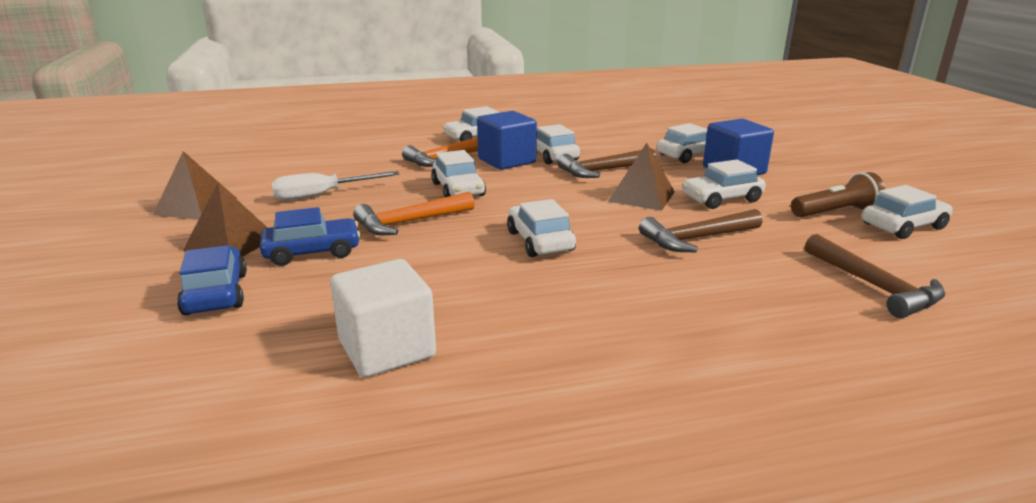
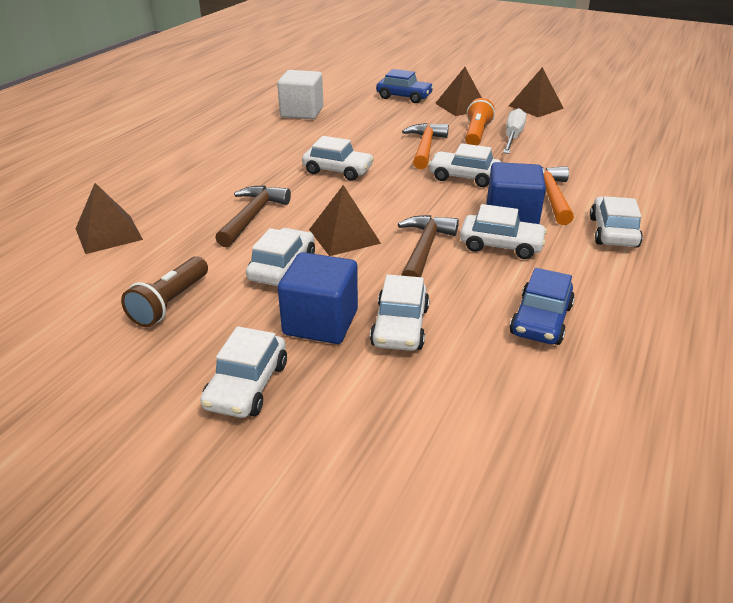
camera: 130 degrees right, 10 degrees up
(312, 252) = (421, 119): blue car -> blue car (541, 320)
(333, 211) = (476, 134): none -> orange flashlight
(874, 286) = (108, 234): brown hammer -> brown pyramid
(903, 226) = (100, 315): white car -> white car (247, 385)

